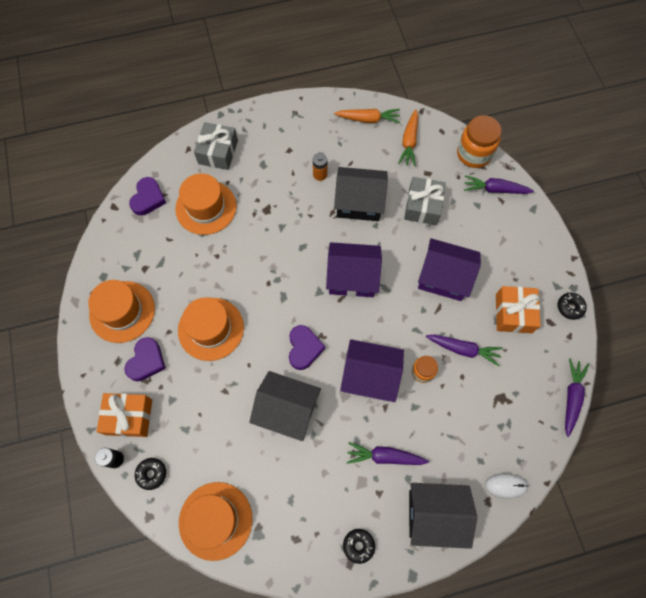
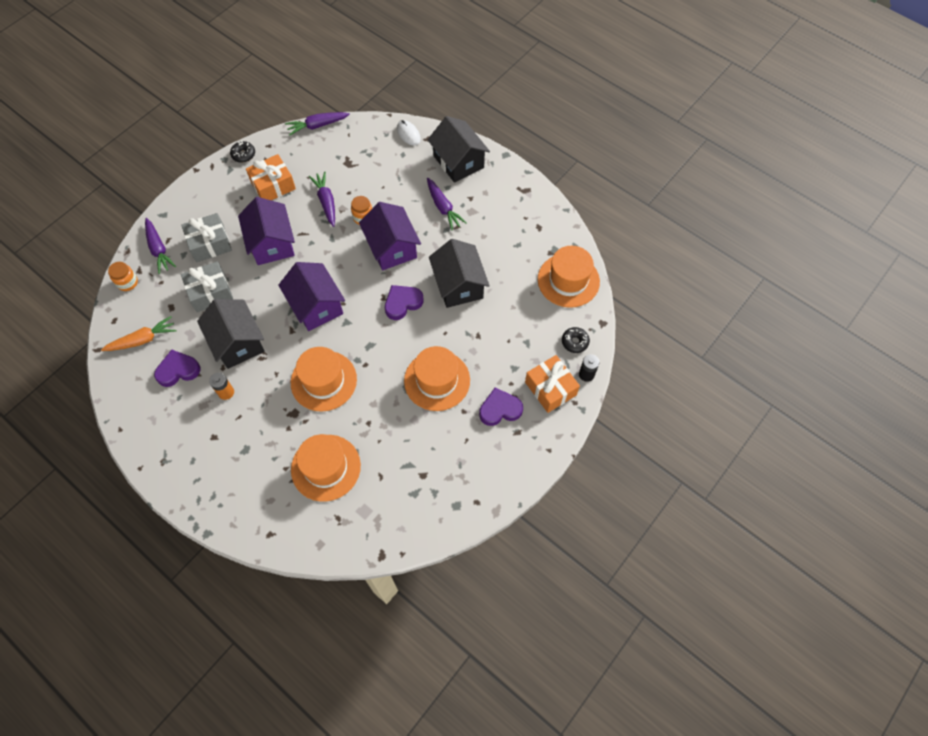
camera: 125 degrees left, 5 degrees down
(122, 311) = (475, 462): orange hat -> orange hat (323, 381)
(148, 198) = (351, 529): purple heart -> purple heart (178, 370)
(218, 152) = (256, 502): grey gift -> grey gift (210, 244)
(358, 545) = (512, 191): black donut -> none
(368, 119) = (134, 389): orange carrot -> none
(474, 154) = (127, 282): orange jar -> orange jar, size x0.57

